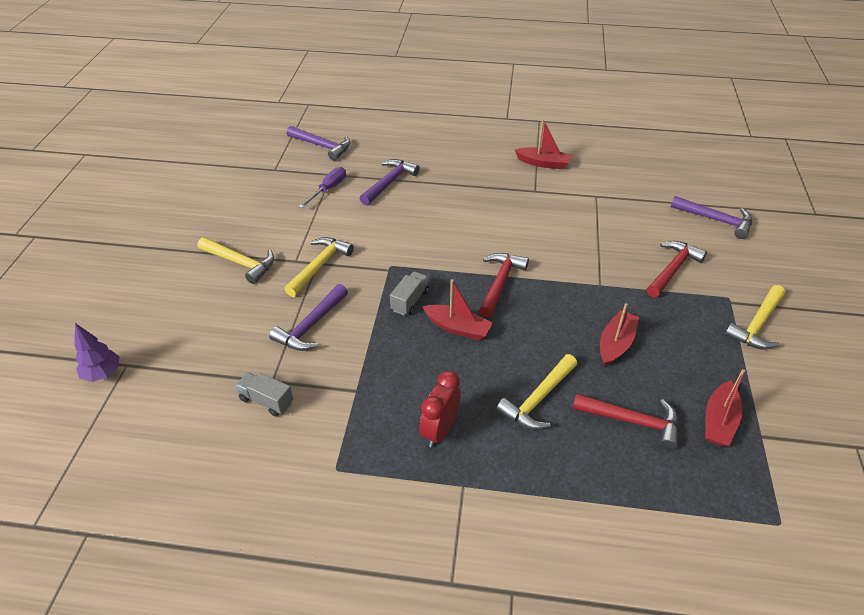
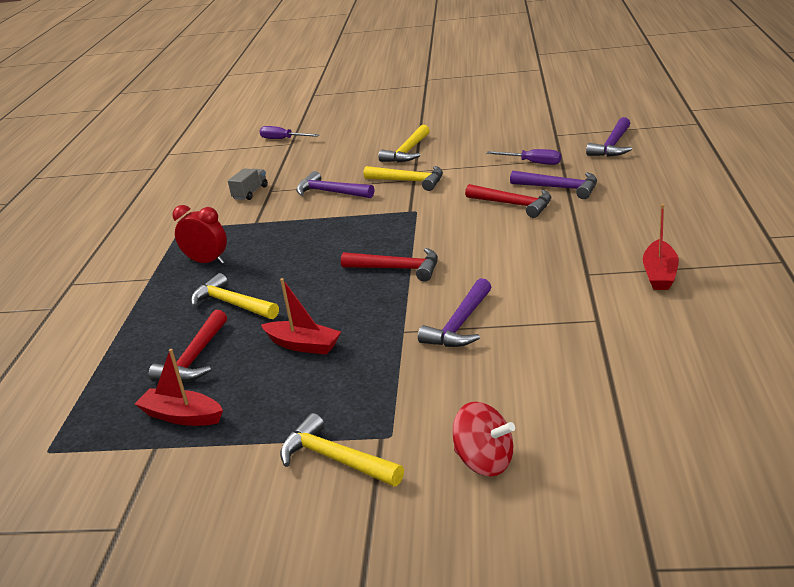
camera: 90 degrees right, 15 degrees down
(102, 374) = (283, 139): purple tree -> purple screwdriver
(410, 301) = (365, 227): grey truck -> none
(458, 328) = (328, 254): red boat -> none
(672, 269) = (443, 387): red hammer -> red hammer (513, 204)
(716, 220) = (579, 433): purple hammer -> purple hammer (460, 325)
(747, 258) = (484, 461): none -> red spinning top

